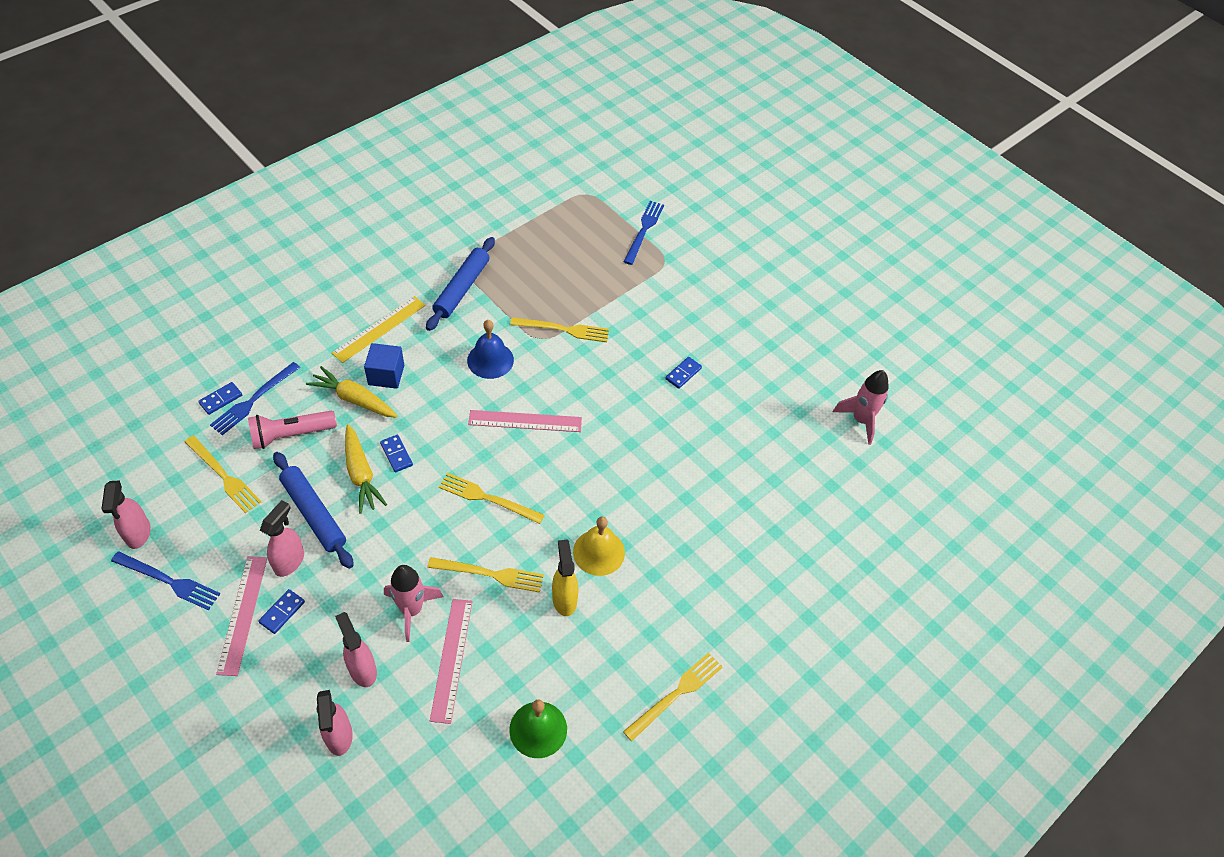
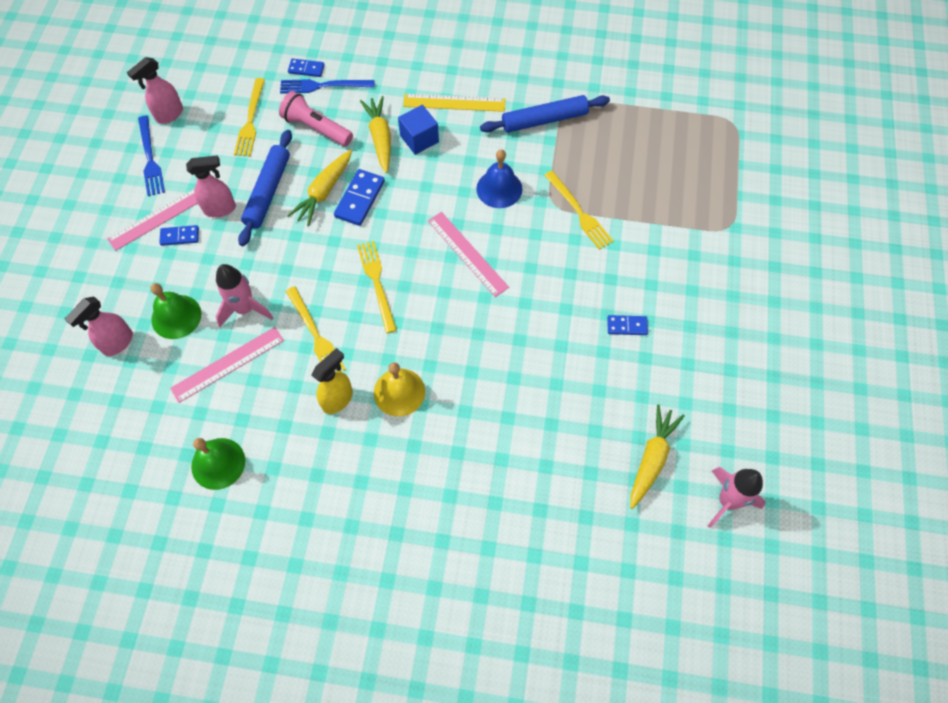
camera: 55 degrees right, 10 degrees up
(362, 669) = (176, 316): pink spray bottle -> green bell
(396, 454) = (359, 199): blue domino -> blue domino, size x1.61
(644, 230) = (743, 189): blue fork -> none
(676, 694) = (323, 540): yellow fork -> none
(795, 437) = (651, 458): none -> yellow carrot

